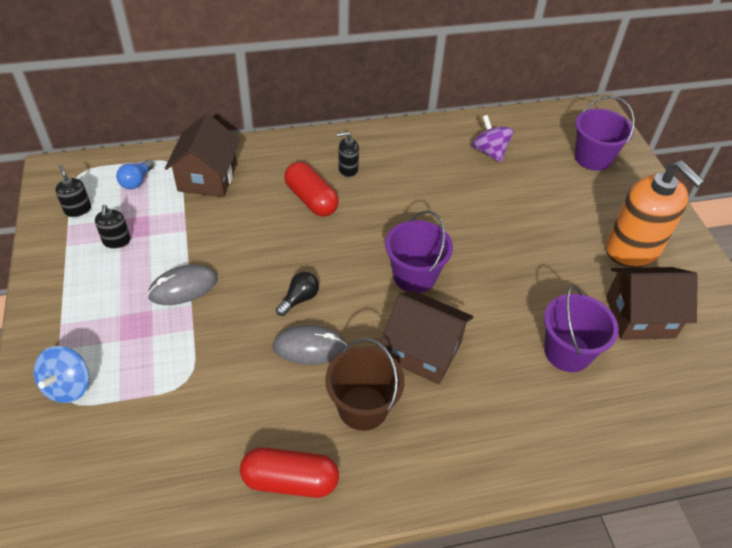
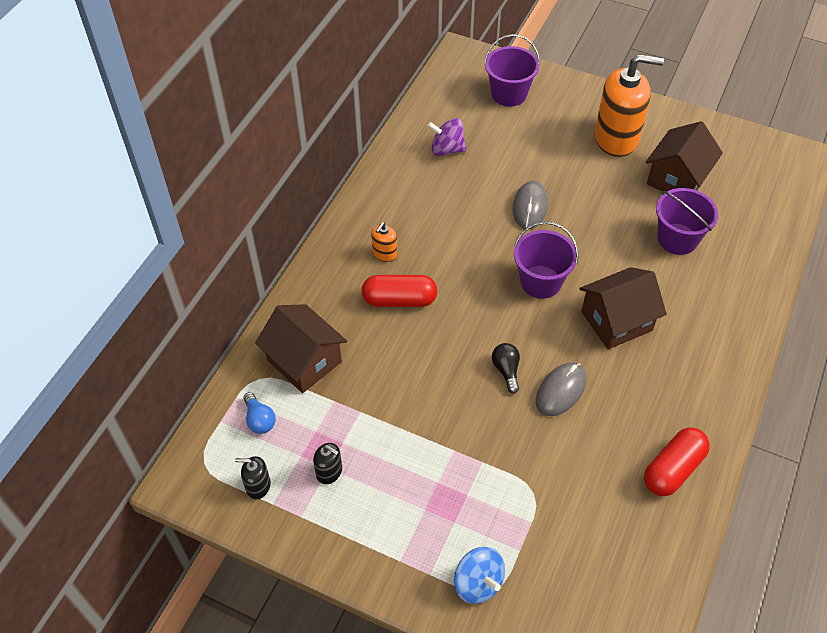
camera: 50 degrees left, 5 degrees up
(183, 287) = (429, 446): grey mouse -> grey mouse (530, 207)
(348, 169) = (384, 253): black soap dispenser -> orange soap dispenser
(363, 408) = (640, 388): brown bucket -> none

